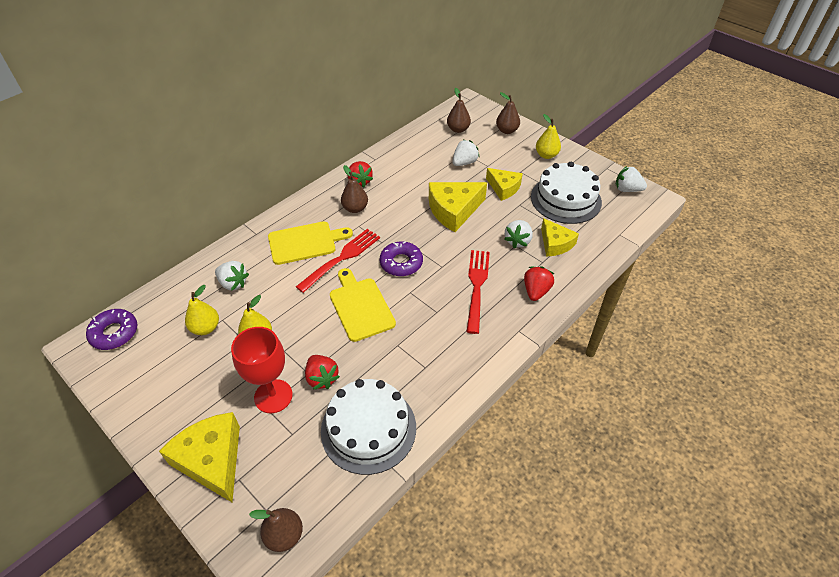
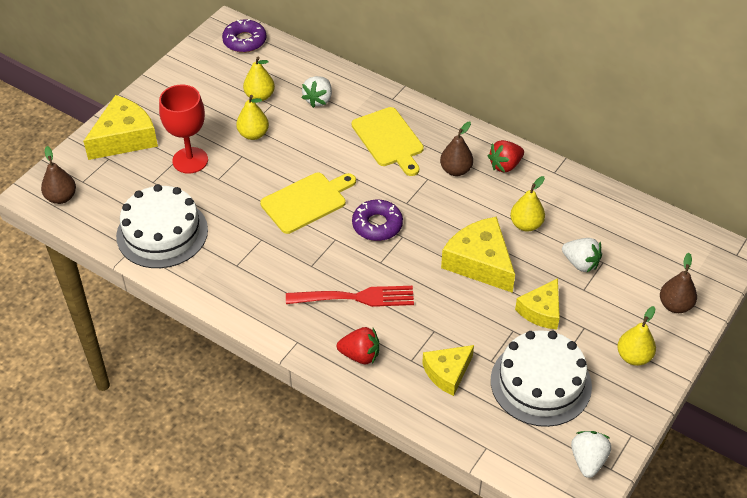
camera: 80 degrees right, 0 degrees up
(322, 378) = (213, 189): red strawberry -> none
(341, 259) = (371, 173): red fork -> none
(422, 181) = (526, 225): none -> yellow pear
(458, 129) = (654, 248): brown pear -> none
(517, 241) = (442, 332): white strawberry -> none

